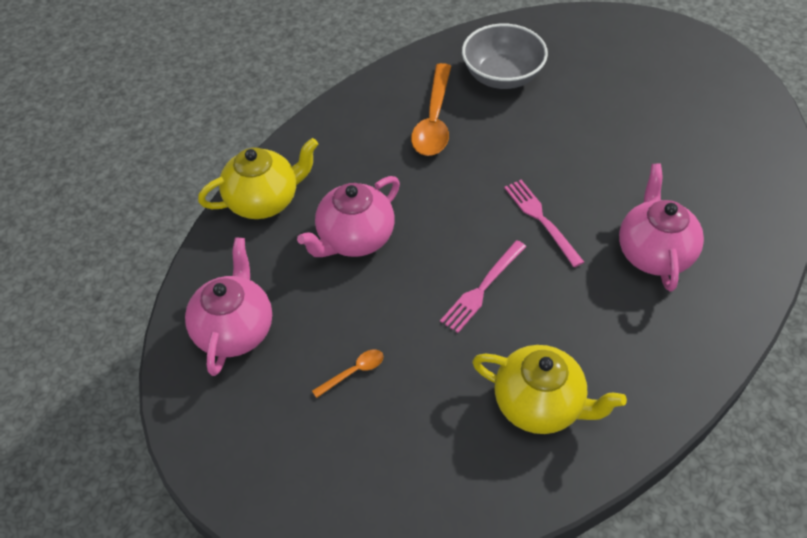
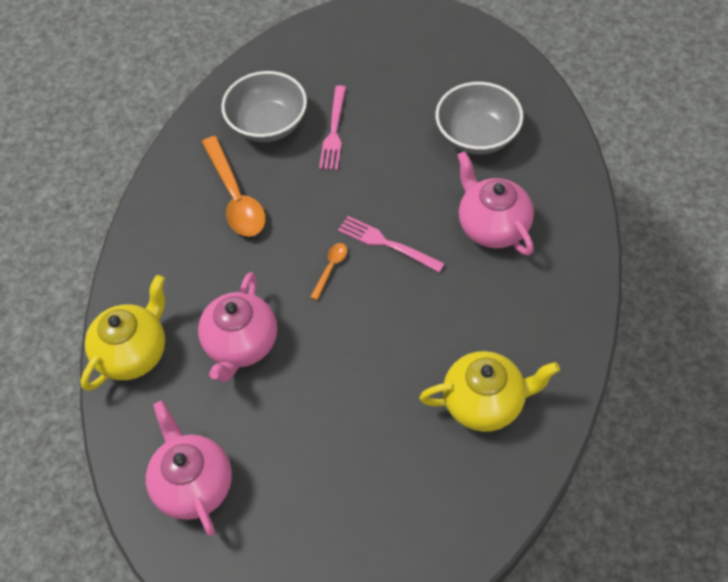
camera: 30 degrees left, 5 degrees up
(354, 372) = (322, 462): orange spoon -> orange spoon (330, 268)
(482, 288) = (378, 330): pink fork -> pink fork (334, 131)
(691, 168) = (477, 136): none -> grey bowl

